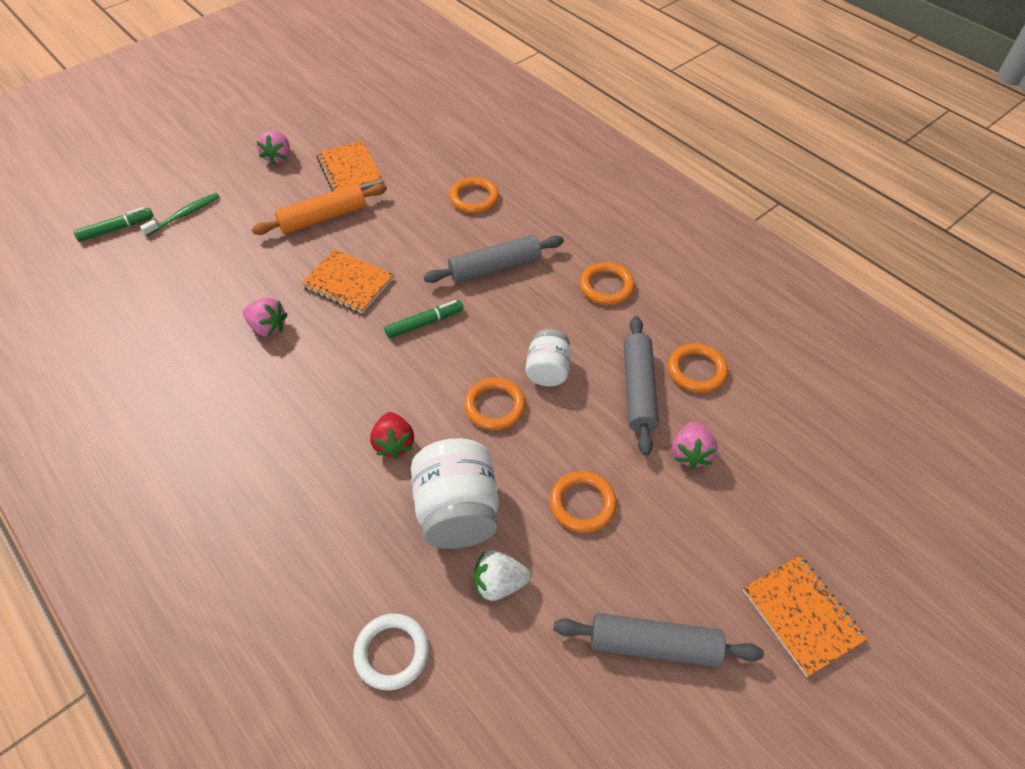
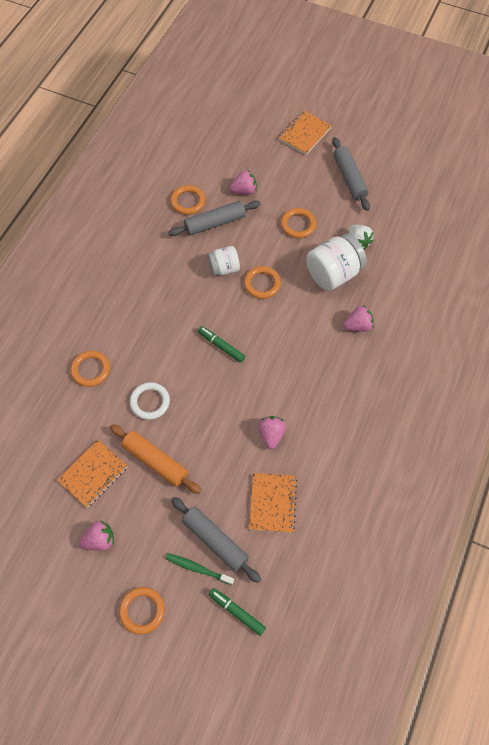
camera: 115 degrees left, 10 degrees up
(345, 501) = (358, 326): none -> pink strawberry
(348, 283) = (210, 408): orange notebook -> orange notebook (272, 503)
(392, 653) = (414, 269): white ring -> white ring (150, 402)
(394, 444) = (312, 320): red strawberry -> none
(495, 267) = (155, 328): grey rolling pin -> grey rolling pin (215, 541)
(606, 286) = (143, 262): orange ring -> orange ring (142, 610)

